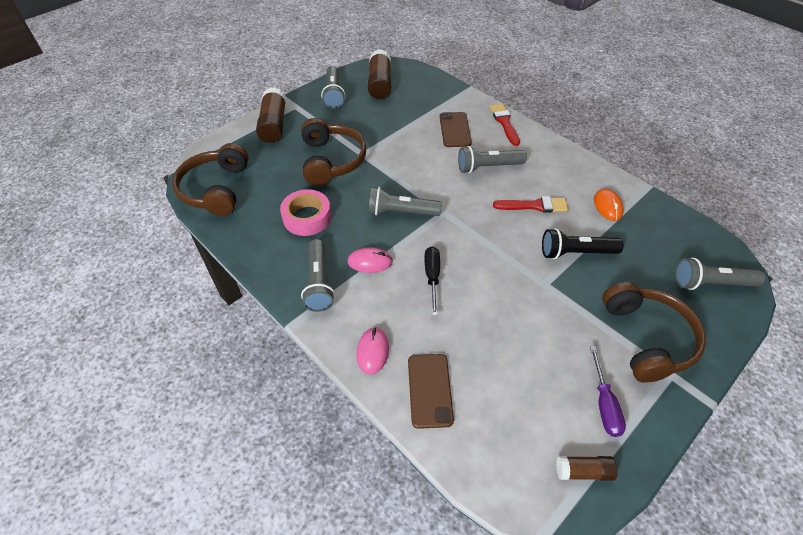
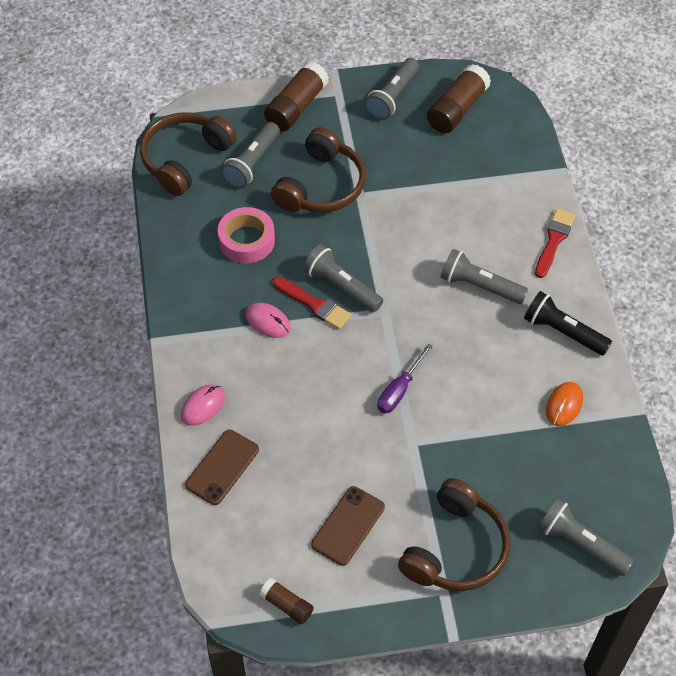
camera: 35 degrees right, 5 degrees up
(319, 282) = (207, 315): grey flashlight -> grey flashlight (252, 163)
(432, 277) = (312, 371): black screwdriver -> none
(455, 130) = (487, 219): brown phone -> brown phone (348, 526)
(534, 206) = (484, 358): red brush -> red brush (314, 304)
(576, 252) = (475, 431): black flashlight -> black flashlight (563, 332)
(604, 404) = (356, 572): purple screwdriver -> purple screwdriver (399, 390)

